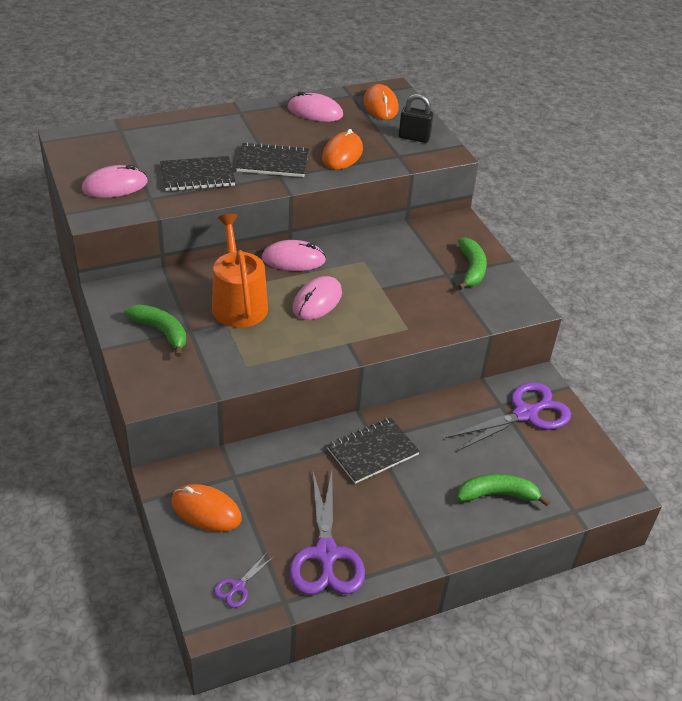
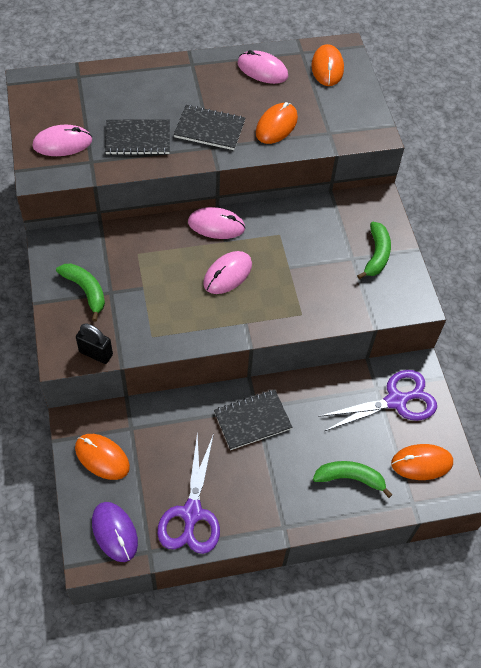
camera: 10 degrees right, 15 degrees up
(238, 303) = (157, 268): orange watering can -> none
(238, 587) = (114, 532): purple scissors -> purple mouse
(414, 138) = (349, 111): black padlock -> black padlock (96, 353)
(571, 469) = (421, 463): none -> orange mouse

